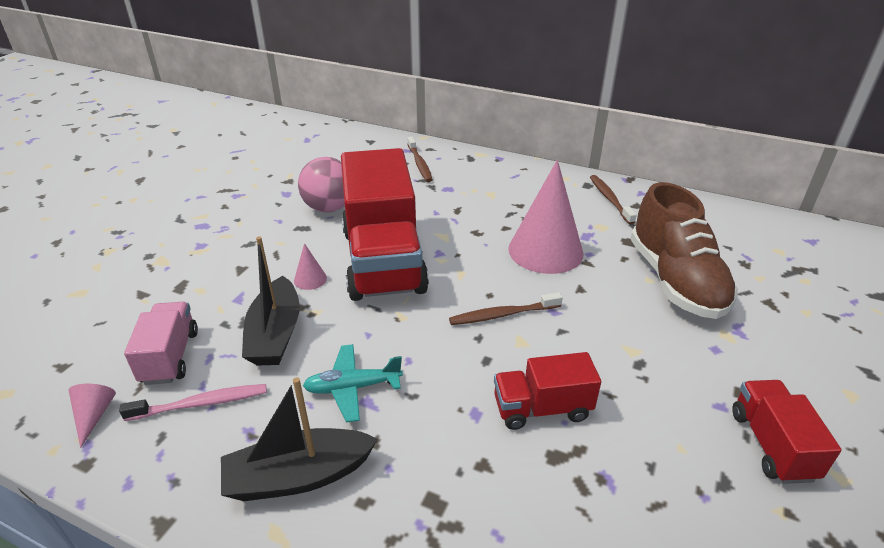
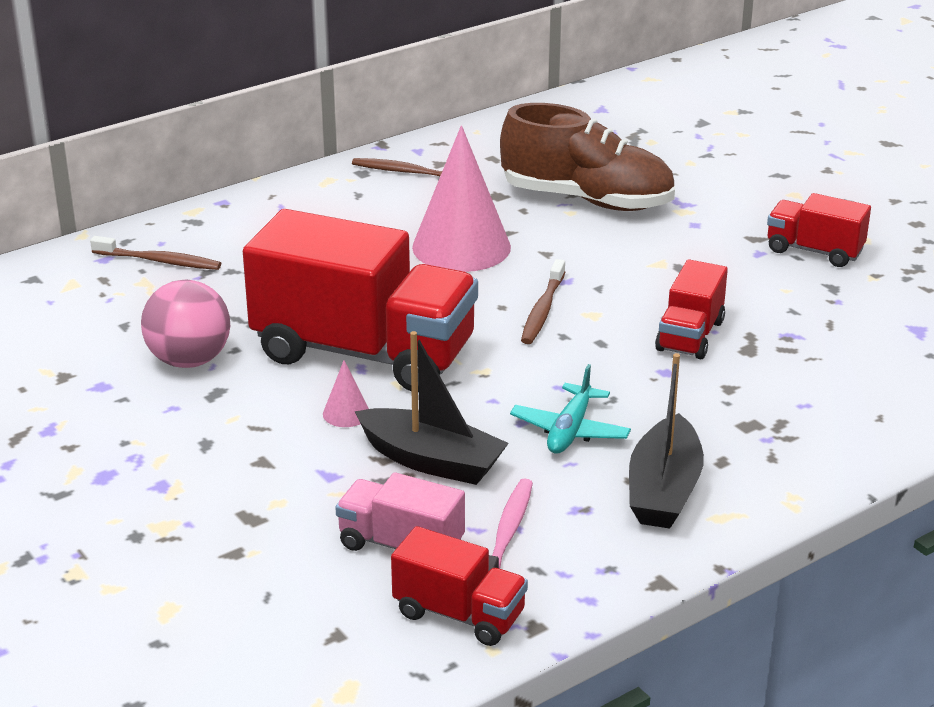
camera: 60 degrees left, 5 degrees down
(94, 415) = (459, 614): pink cone -> red truck

